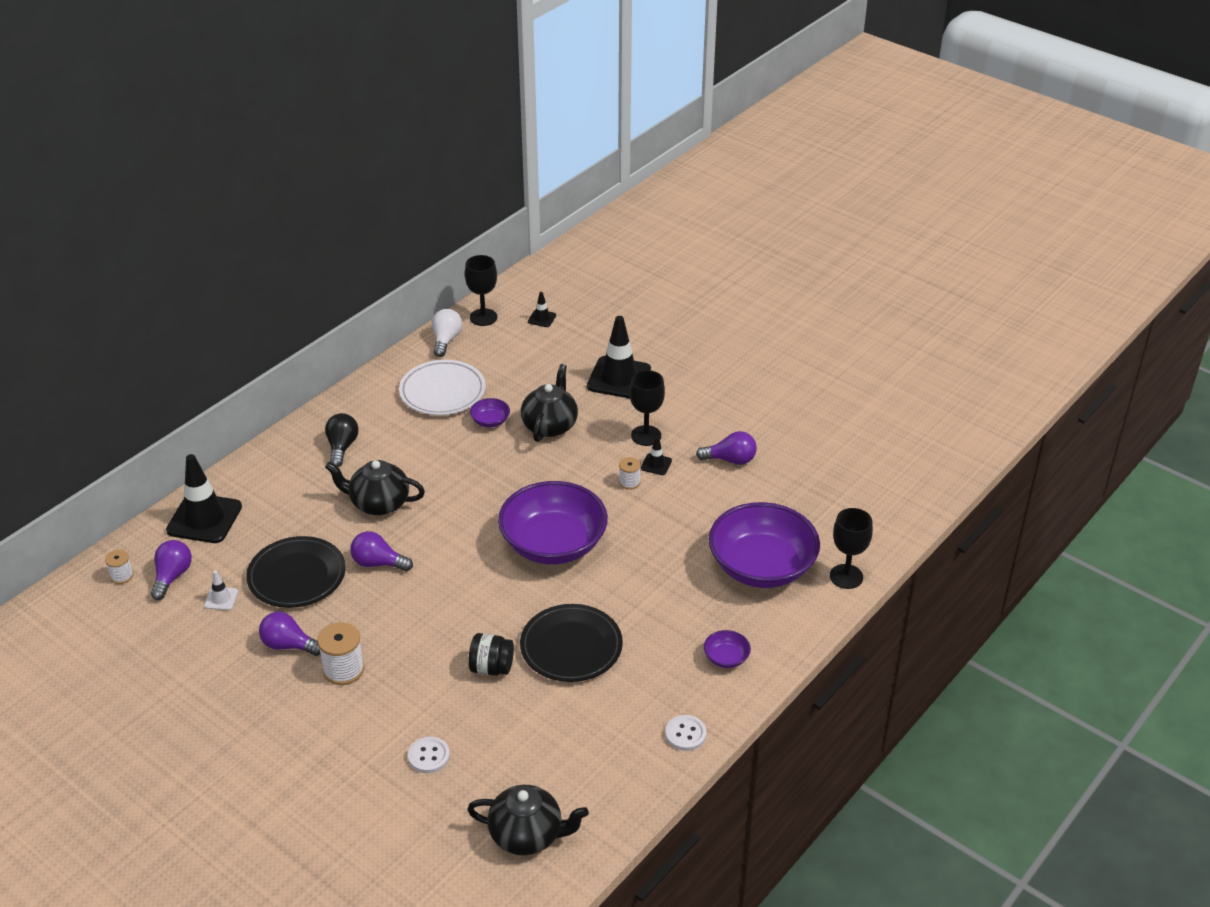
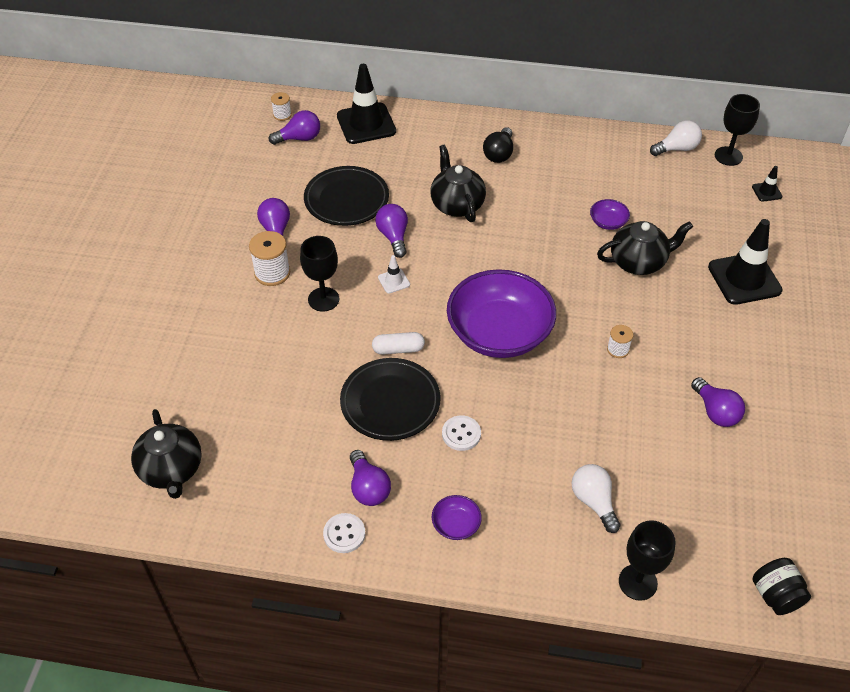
camera: 60 degrees right, 10 degrees up
(221, 599) = (296, 173): white traffic cone -> white traffic cone (394, 281)
(342, 447) = (499, 154): black light bulb -> black light bulb turned 135 degrees clockwise
(429, 756) = (217, 366): white button -> white button (461, 434)
(442, 392) = (614, 177): white plate -> none
(491, 668) = (332, 360): black jar -> black jar (775, 595)
(516, 617) = (398, 349): none -> white capsule
(646, 435) = (688, 333): black goblet -> black goblet (323, 299)
(650, 699) = (368, 488): none -> purple light bulb
(656, 464) = (658, 358): black traffic cone -> none
(761, 567) = (593, 501): purple bowl -> white light bulb

